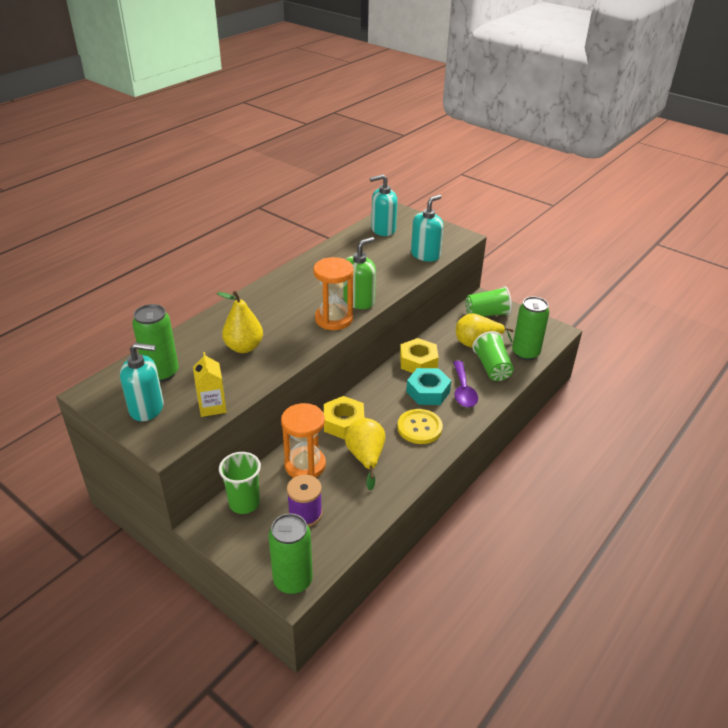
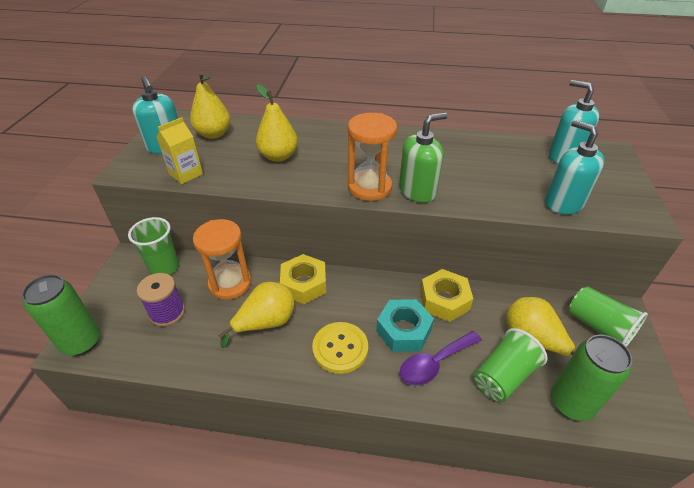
camera: 60 degrees right, 5 degrees up
(161, 373) = (213, 134): green can -> yellow pear
(359, 301) = (417, 191): green soap dispenser -> green soap dispenser turned 45 degrees counterclockwise
(425, 255) = (563, 203): turquoise soap dispenser -> turquoise soap dispenser turned 135 degrees counterclockwise

